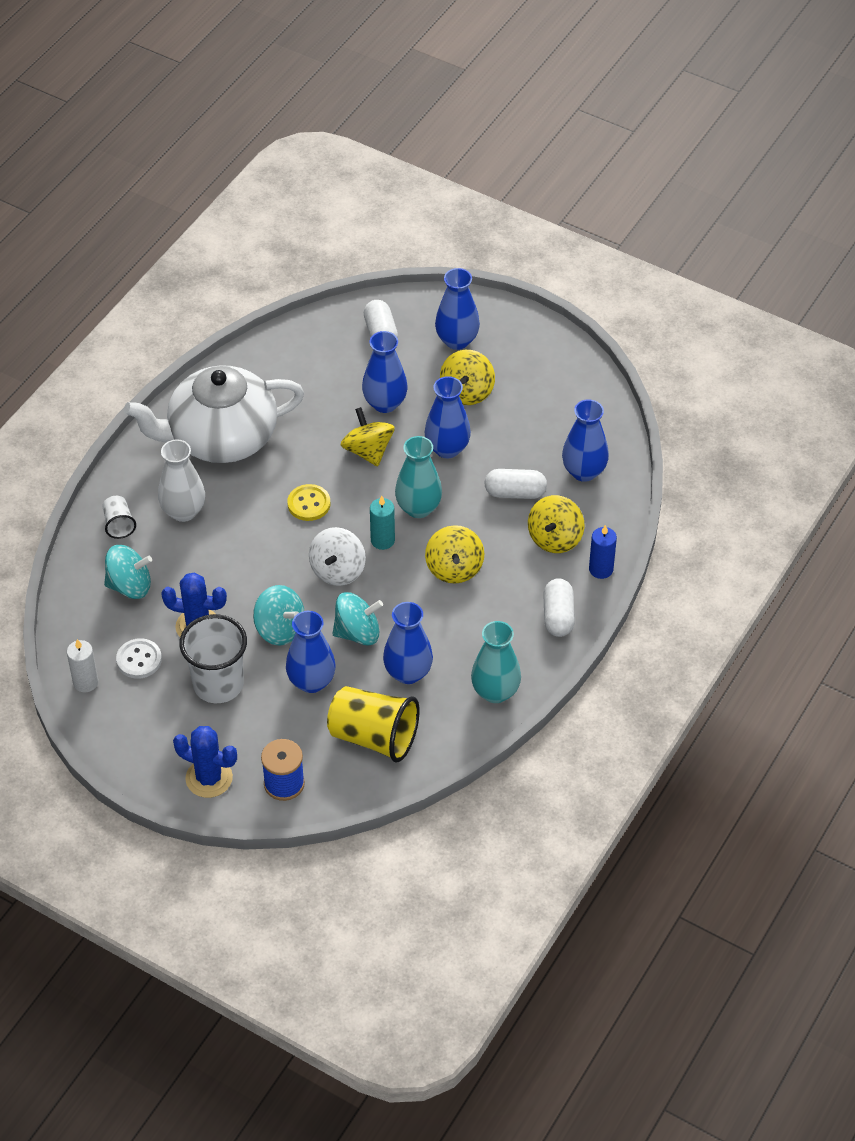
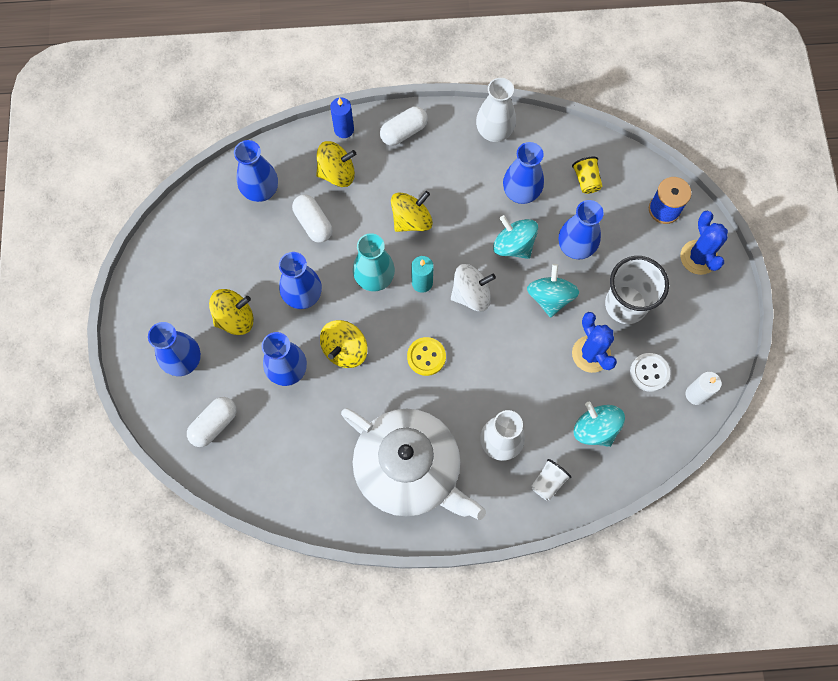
camera: 125 degrees left, 20 degrees up
(374, 737) = (586, 180): yellow cup -> yellow cup, size x0.50
(495, 692) = (494, 132): turquoise vase -> white vase

